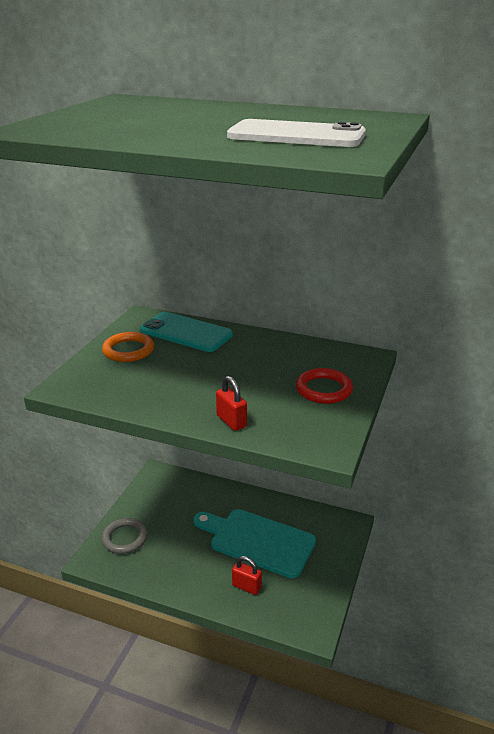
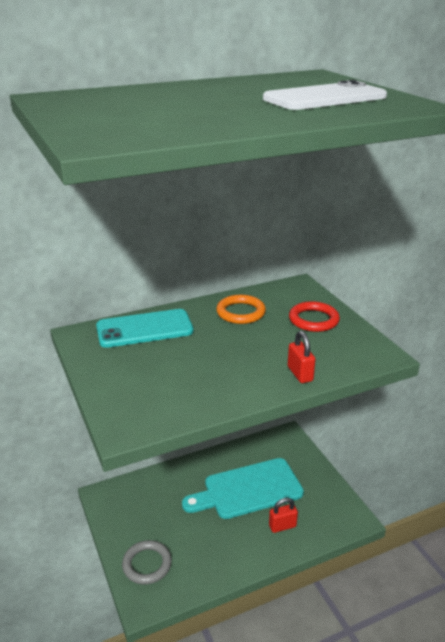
camera: 45 degrees left, 0 degrees up
(128, 350) = (123, 367): orange ring -> orange ring (240, 312)
(231, 421) = (300, 374): red padlock -> red padlock turned 60 degrees clockwise

